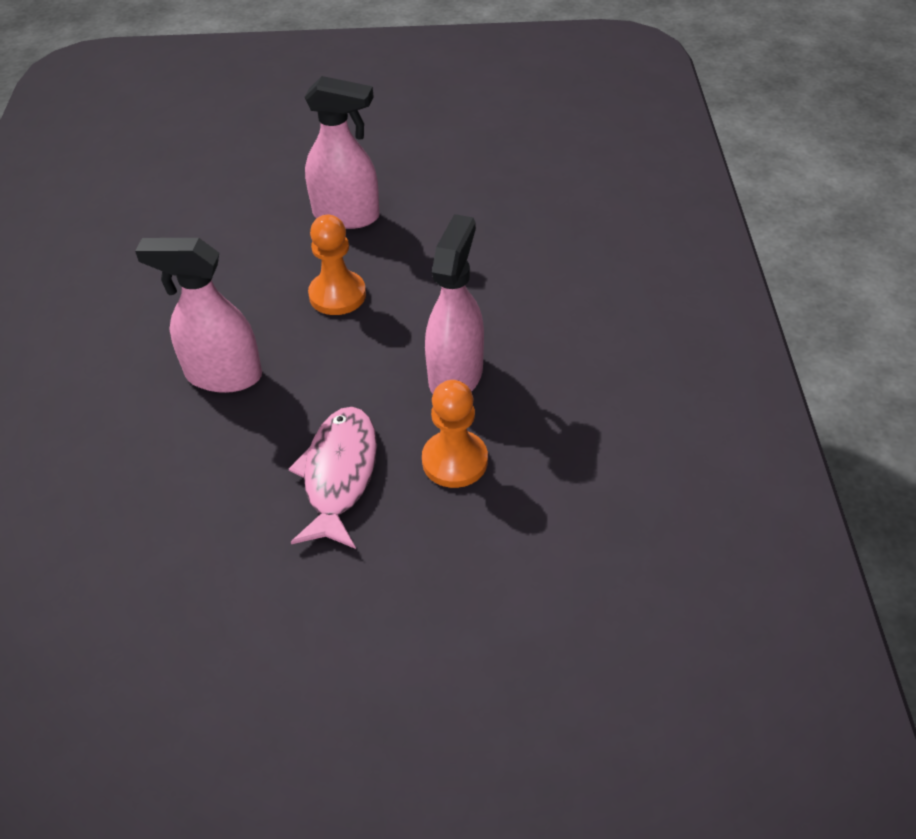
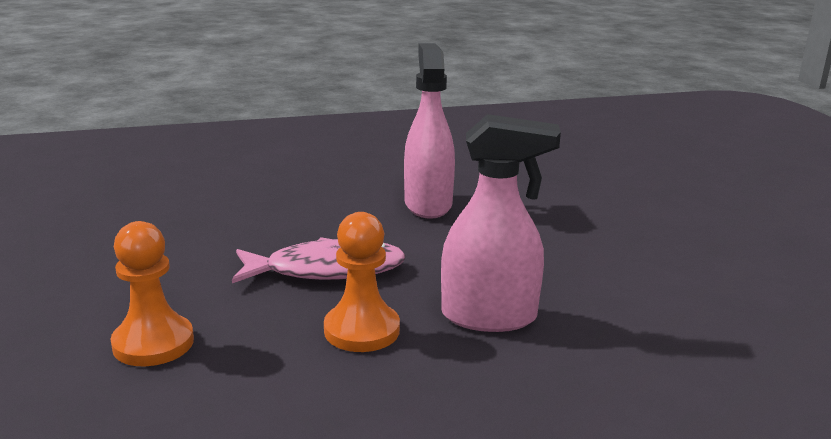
camera: 75 degrees right, 25 degrees down
(337, 295) = (564, 238): orange pawn -> orange pawn (153, 343)
(347, 216) = (685, 227): pink spray bottle -> none

